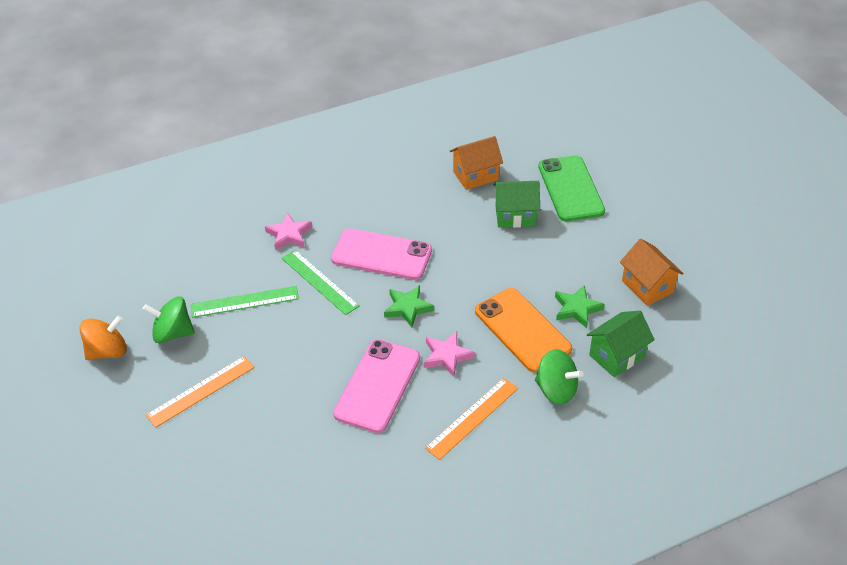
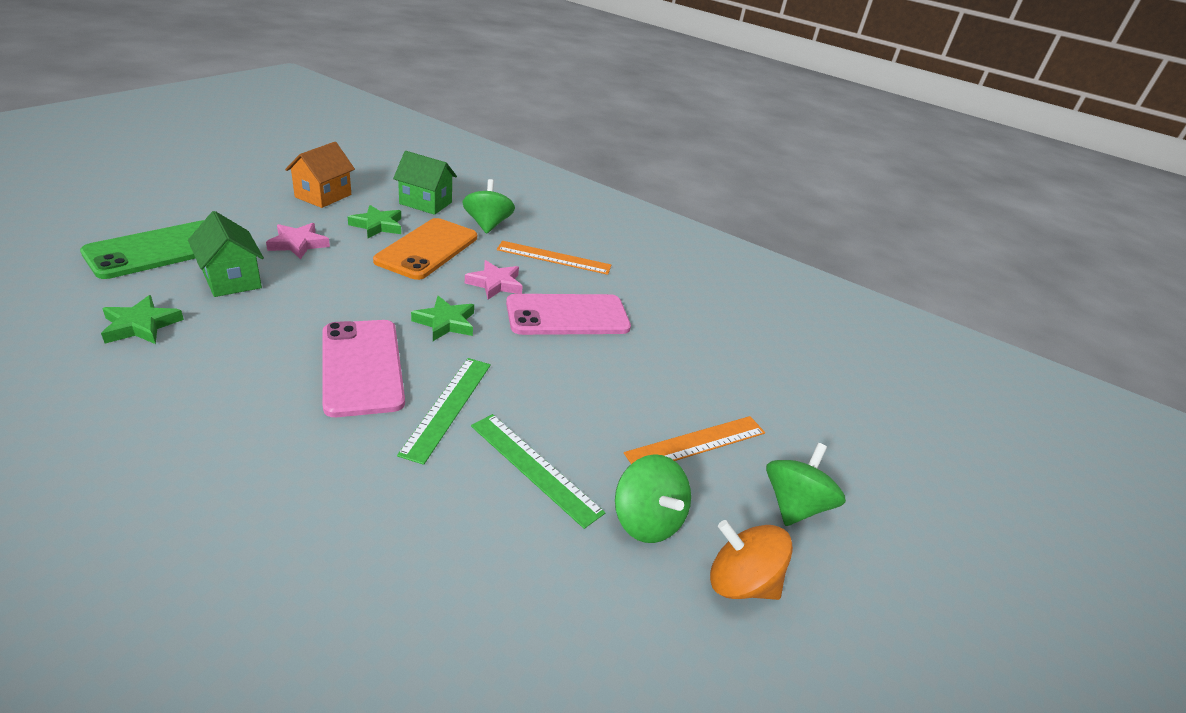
camera: 130 degrees left, 10 degrees down
(120, 411) = (794, 505): none -> green spinning top
(201, 391) = (696, 443): orange ruler -> orange ruler turned 45 degrees counterclockwise
(289, 235) = (363, 478): pink star -> pink star (298, 244)
(475, 176) = (141, 325): orange house -> green star

